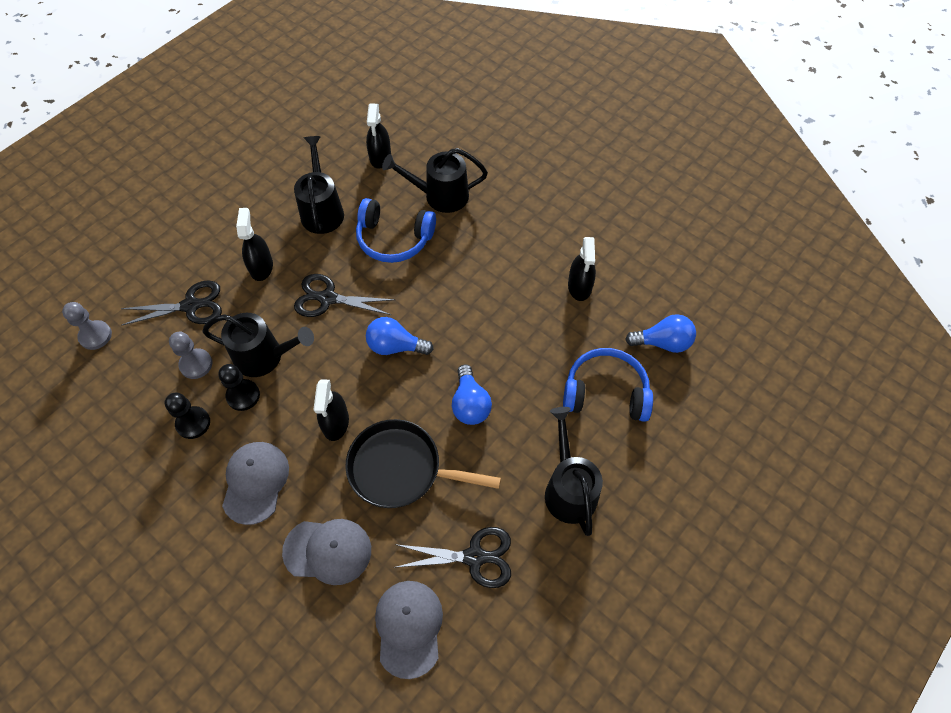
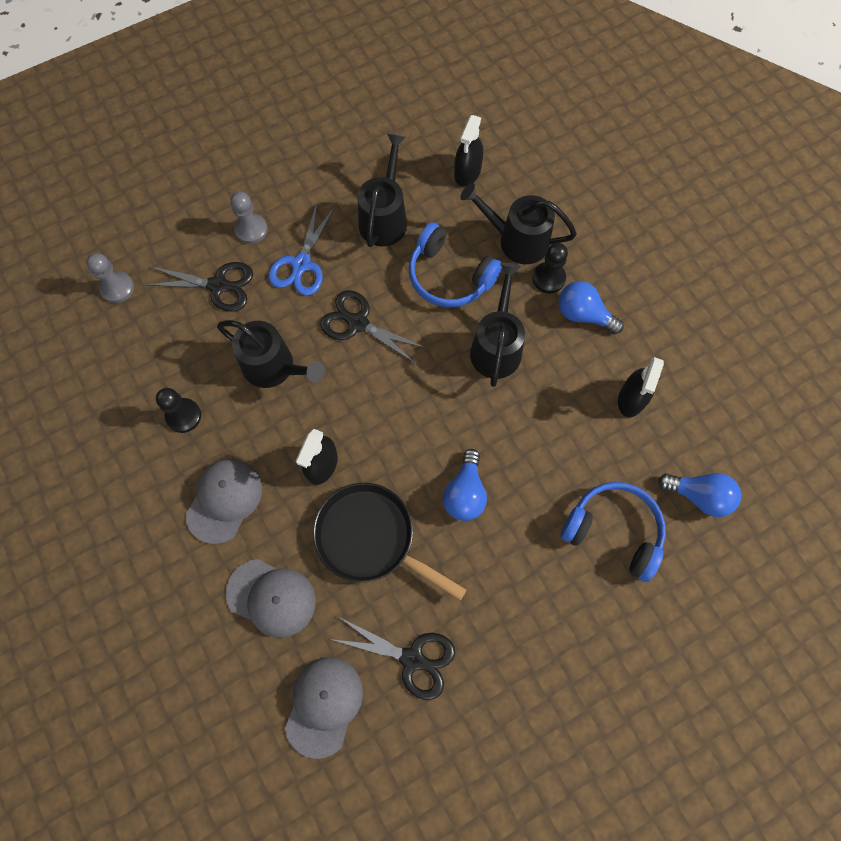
camera: 20 degrees right, 10 degrees up
(196, 364) = (204, 353): grey pawn -> grey pawn (251, 229)
(243, 395) = (240, 403): black pawn -> black pawn (548, 278)
(261, 267) = (301, 264): black spray bottle -> blue scissors
(395, 346) = (410, 401): blue light bulb -> blue light bulb (583, 314)
(568, 488) = (534, 622): black watering can -> black watering can (496, 346)

